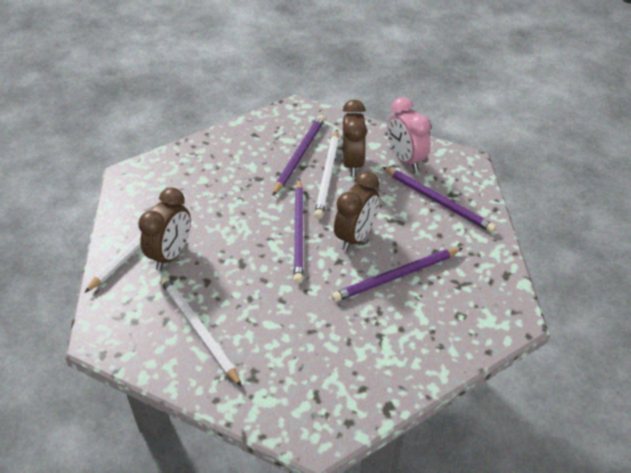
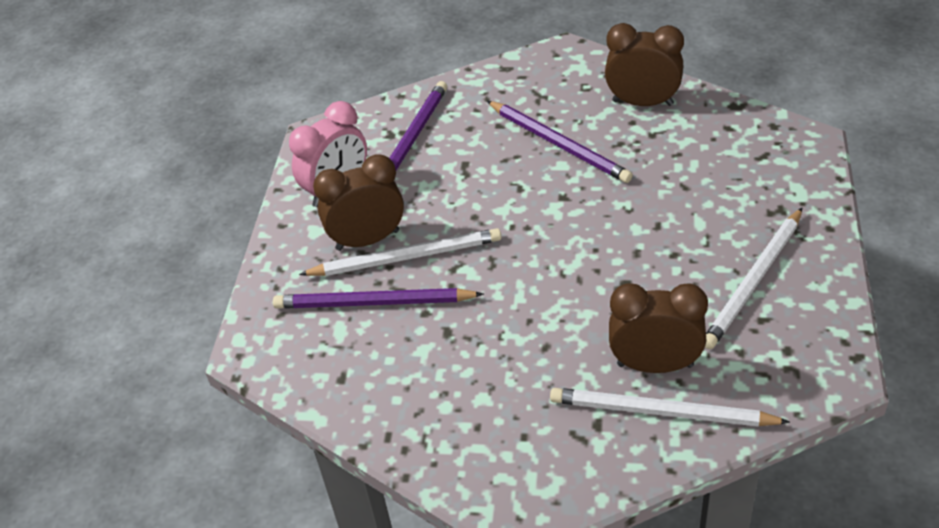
camera: 105 degrees left, 0 degrees up
(299, 232) = (534, 249): purple pencil -> none
(355, 237) = (513, 194): brown clock -> brown clock (642, 102)

